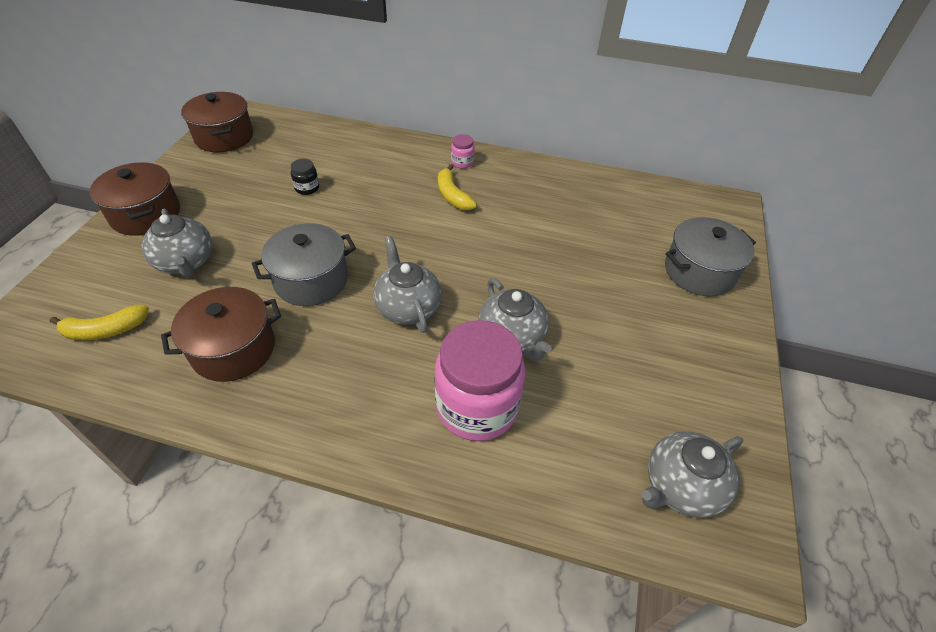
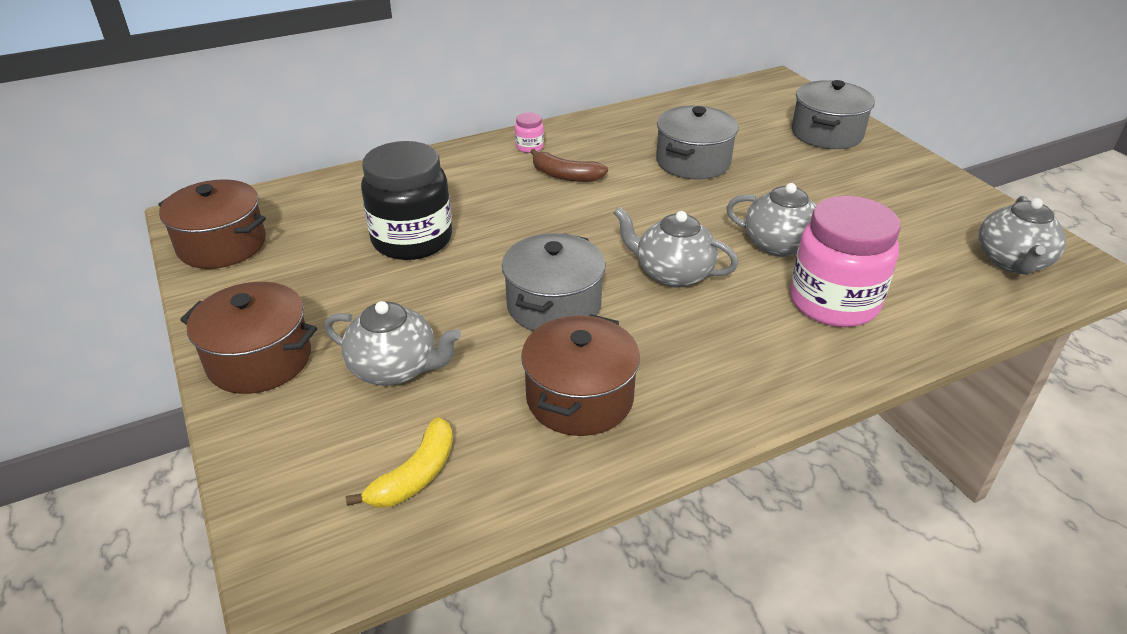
camera: 40 degrees left, 10 degrees down
(307, 188) = (412, 240): black jar -> black jar, size x2.43
(452, 195) = (565, 176): yellow banana -> brown banana
(552, 234) = (693, 162): none -> grey pot

